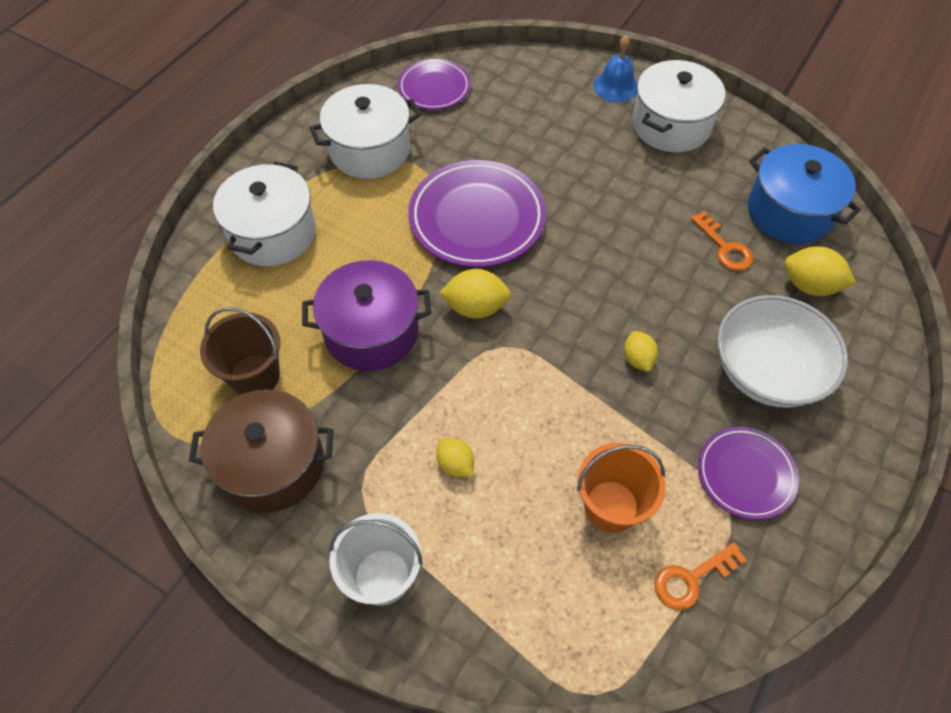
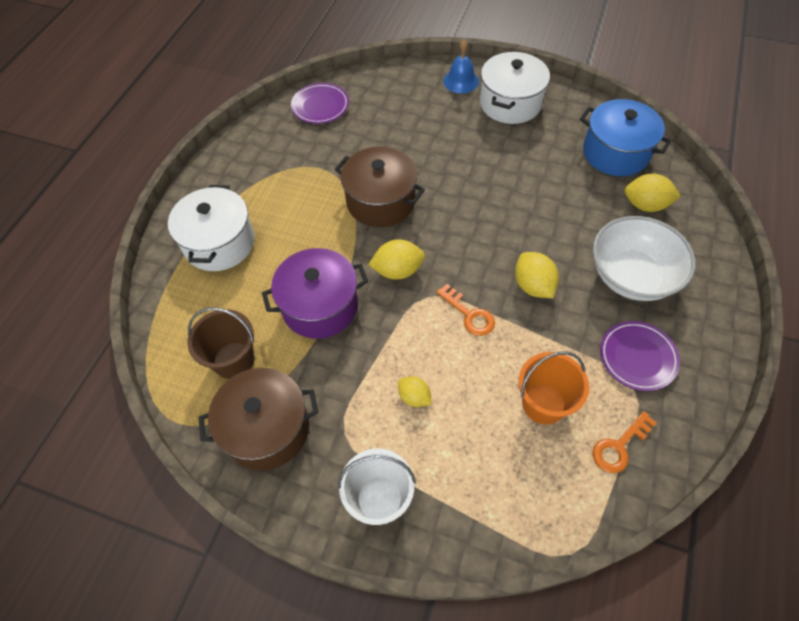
camera: 10 degrees left, 0 degrees up
(370, 150) = (281, 163): white pot -> none
(477, 218) = (380, 201): purple plate -> brown pot
(638, 359) = (533, 286): yellow lemon -> yellow lemon, size x1.55
(724, 247) = (575, 188): orange key -> orange key (469, 314)

